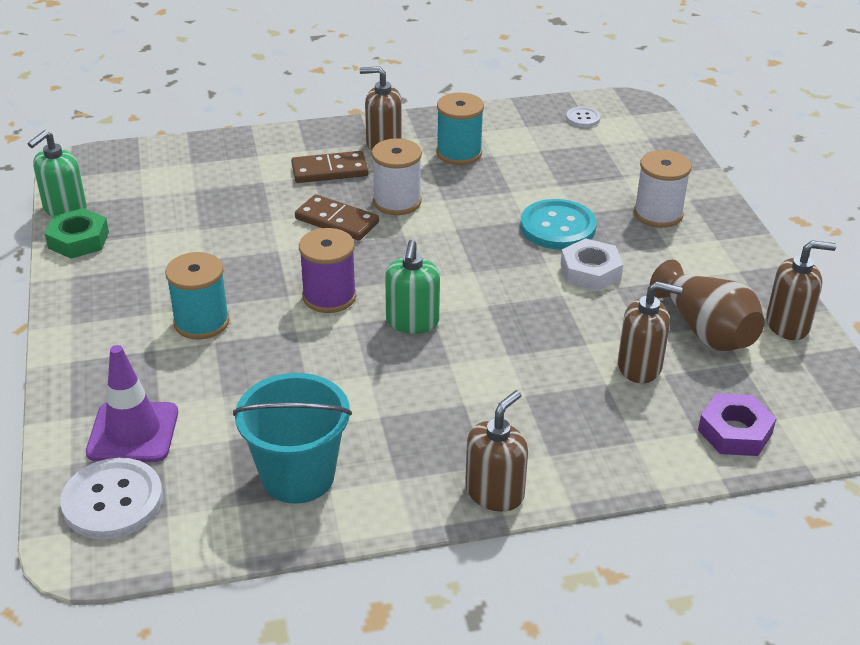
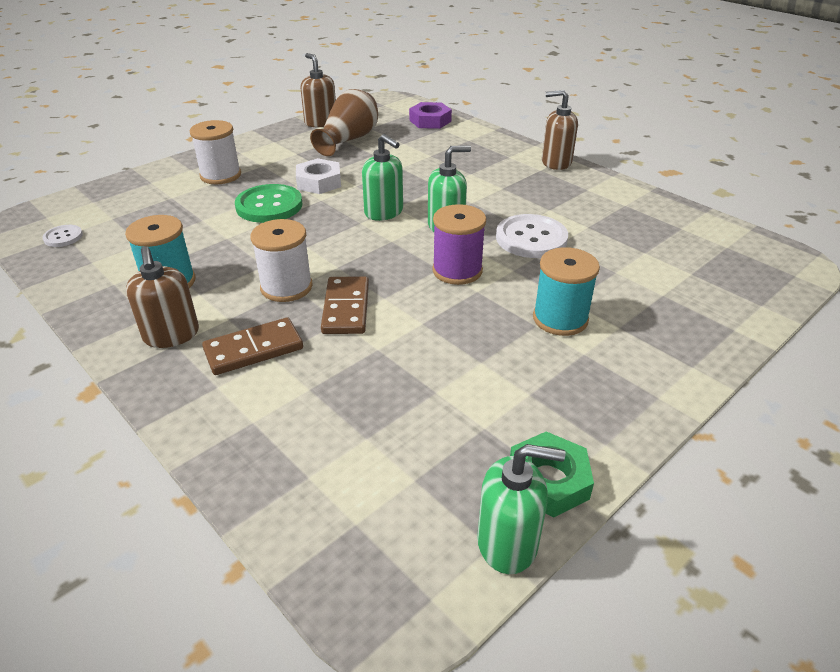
camera: 120 degrees left, 0 degrees up
(112, 501) = (753, 271): white button -> white button (531, 238)
(133, 432) = (699, 292): purple traffic cone -> none
(298, 476) = (632, 217): turquoise bucket -> none
(329, 170) = (254, 349): brown domino -> brown domino turned 75 degrees counterclockwise
(481, 292) = (384, 212): none -> green soap dispenser
(557, 227) = (269, 206): turquoise button -> green button
(640, 366) = (404, 149): brown soap dispenser -> none

